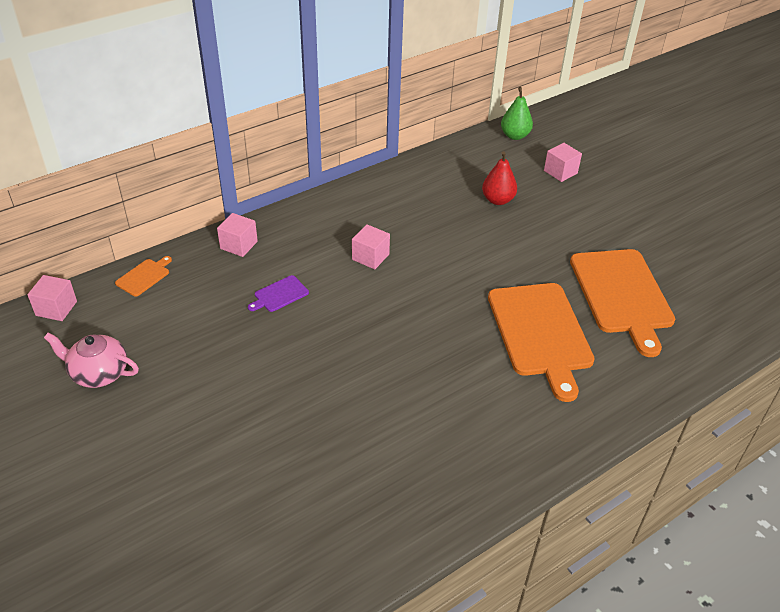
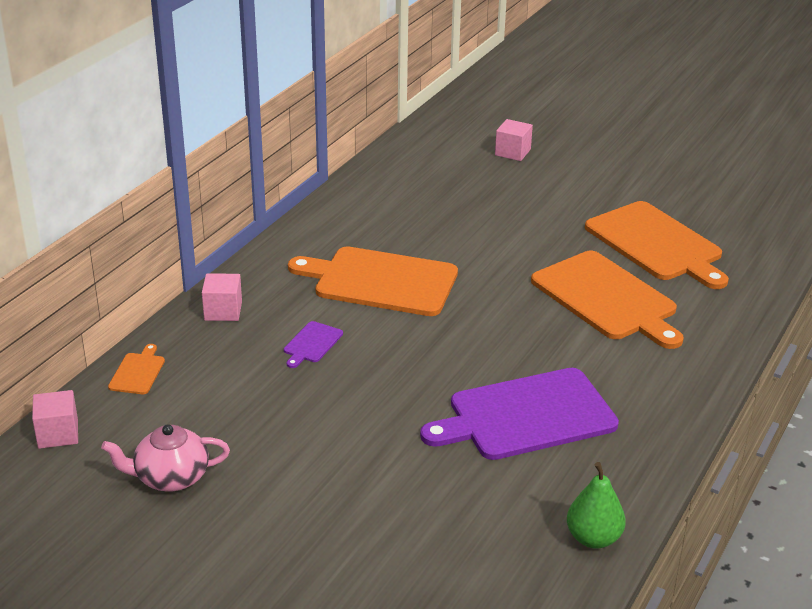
camera: 25 degrees left, 10 degrees down
(370, 257) = (381, 281): pink cube -> orange cutting board
(392, 420) = (526, 416): none -> purple cutting board
(497, 200) = (470, 194): red pear -> none
(515, 136) = (439, 130): green pear -> green pear (593, 538)

